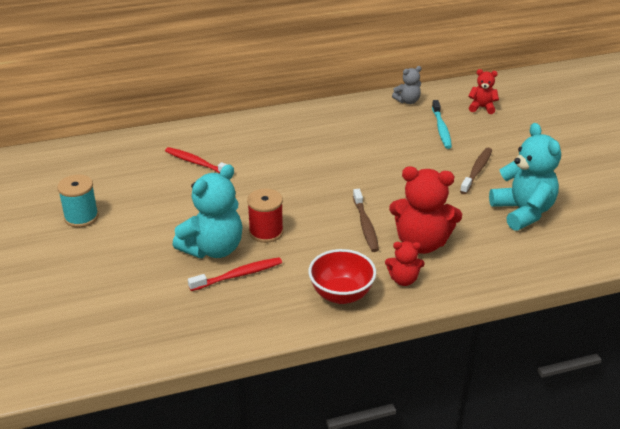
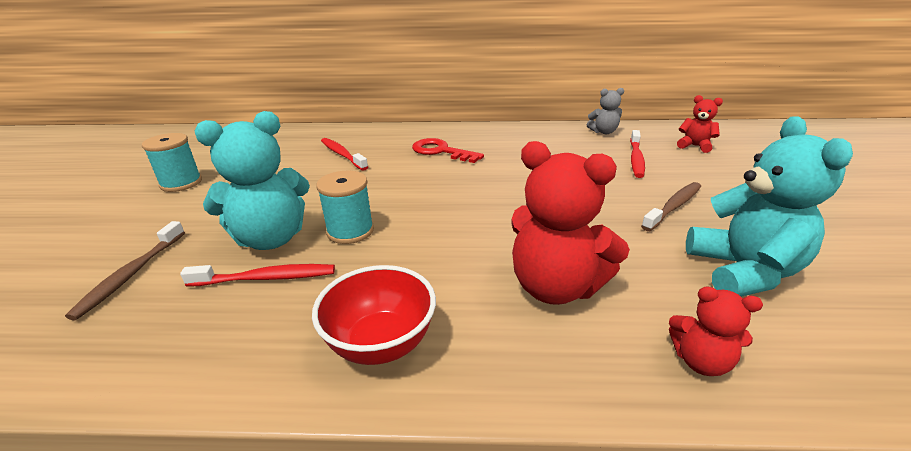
camera: 20 degrees right, 5 degrees down
(266, 232) = (350, 231): red spool -> turquoise spool
(282, 145) = (441, 151): none -> red key
(365, 225) = (484, 246): brown toothbrush -> brown toothbrush (131, 274)
(403, 279) = (498, 341): red teddy bear -> red teddy bear (700, 361)
(441, 129) = (636, 159): turquoise toothbrush -> red toothbrush

